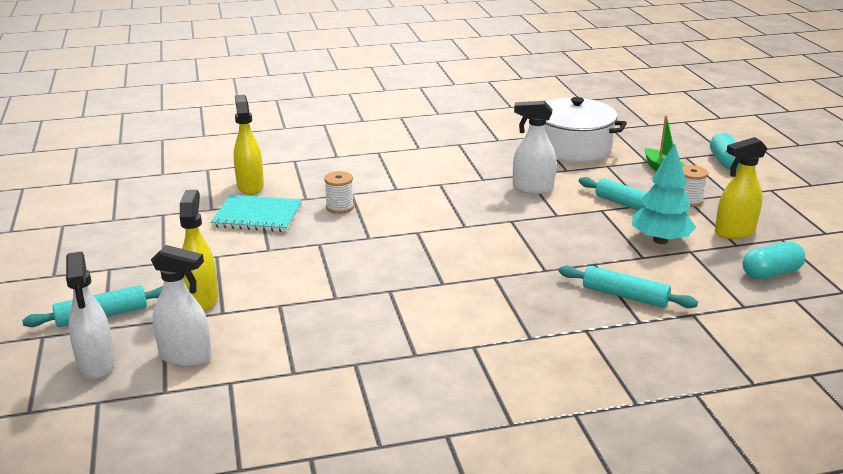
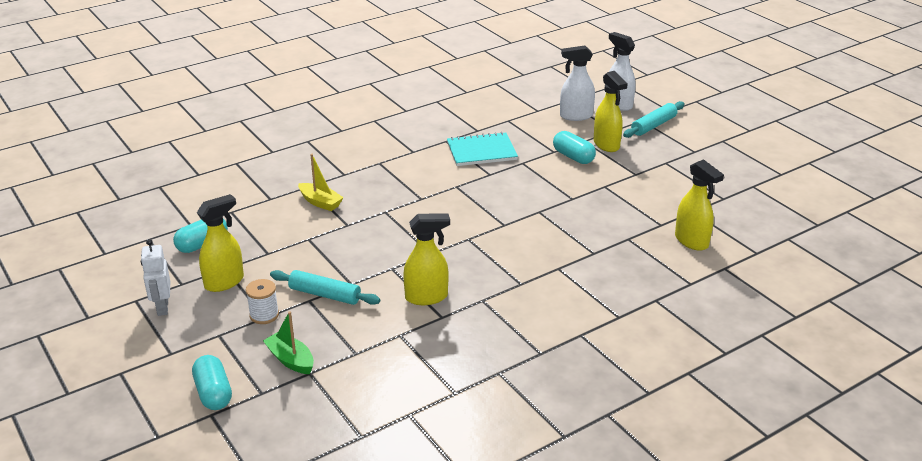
camera: 160 degrees right, 5 degrees up
(257, 216) = (647, 212): turquoise notebook -> turquoise notebook (481, 151)
(263, 292) = (573, 157): none -> turquoise capsule
(340, 207) = (589, 235): white spool -> none
(532, 188) = (427, 297): white spray bottle -> yellow spray bottle
(573, 147) = (403, 378): white pot -> none
(625, 296) = (320, 202): turquoise rolling pin -> yellow boat
(660, 240) = (293, 259): turquoise tree -> none
(793, 222) = (162, 307): none -> white robot

